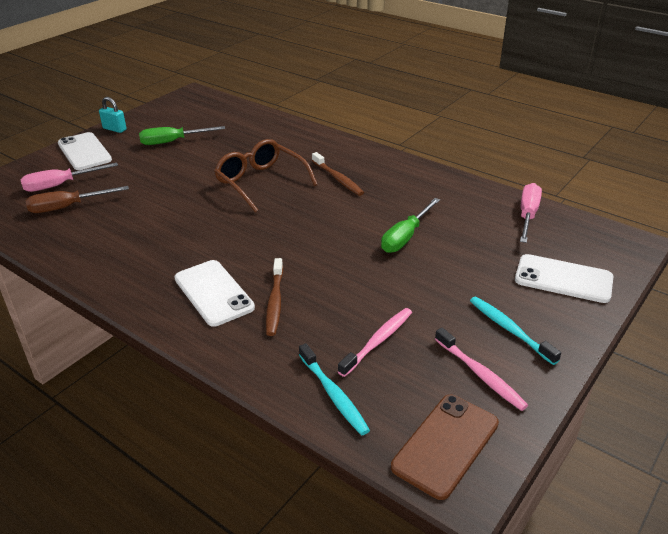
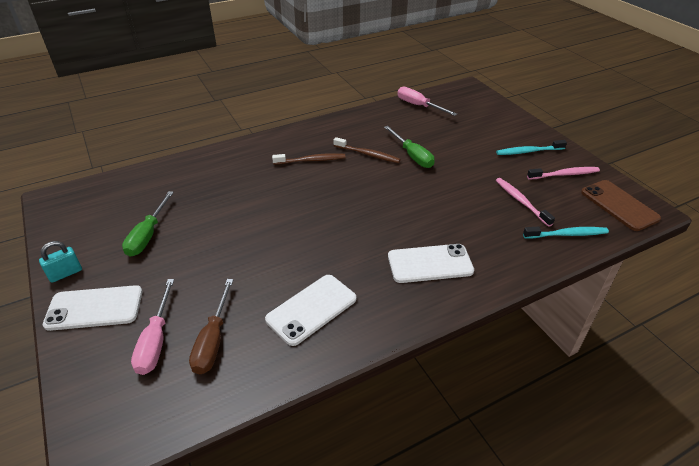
camera: 65 degrees left, 5 degrees up
(261, 182) = (282, 199): brown glasses -> none
(275, 302) = (457, 234): brown toothbrush -> brown toothbrush (367, 154)
(563, 279) = (490, 118): white phone -> white phone (311, 309)

